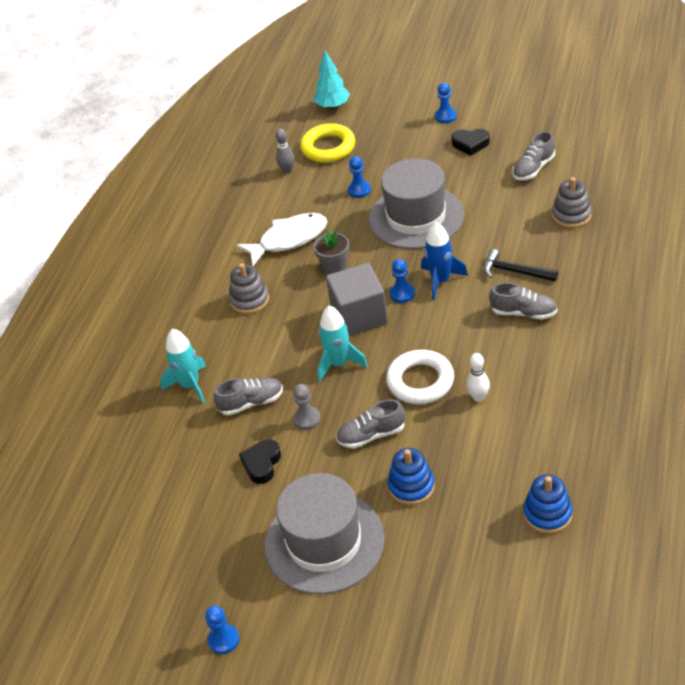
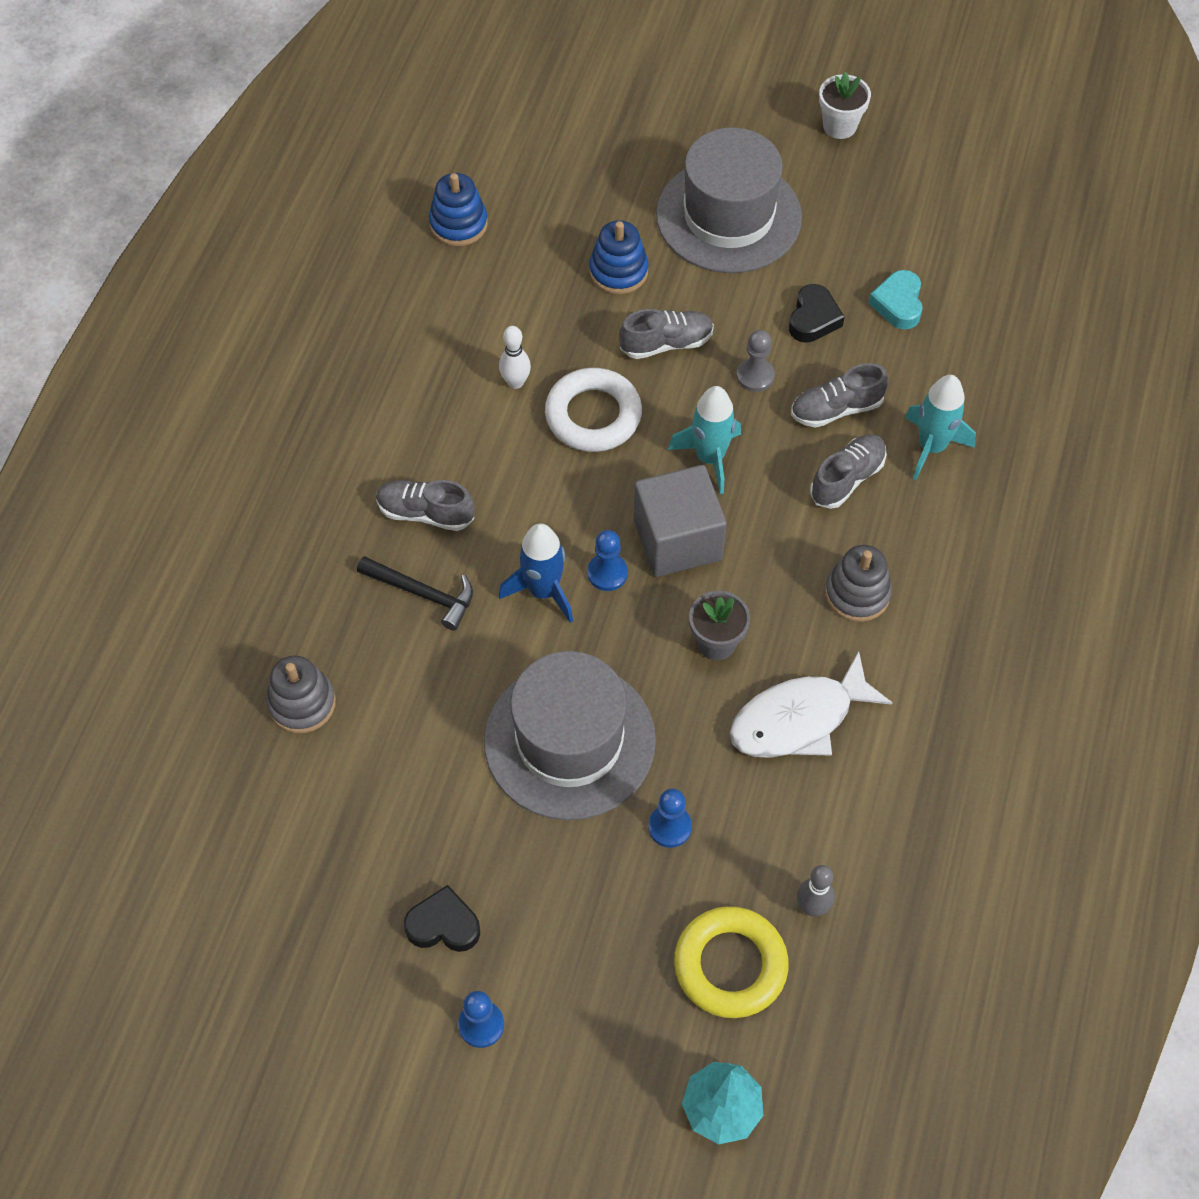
camera: 175 degrees right, 15 degrees up
(197, 482) = (898, 304): none -> turquoise heart
(223, 640) = (839, 126): blue pawn -> white flower pot
(533, 168) = (338, 833): grey shoe -> grey shoe (847, 478)

